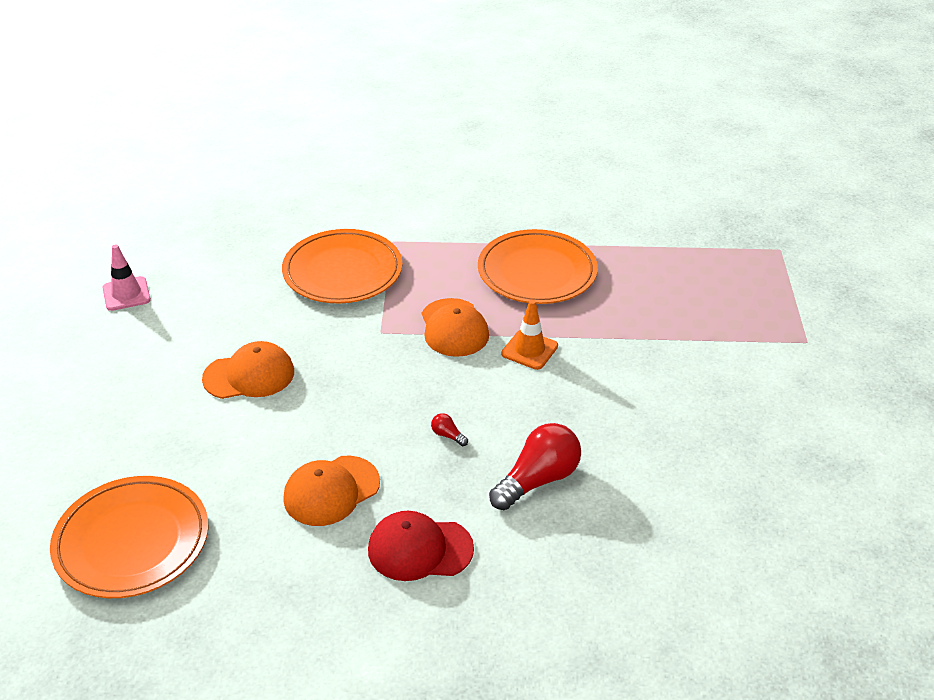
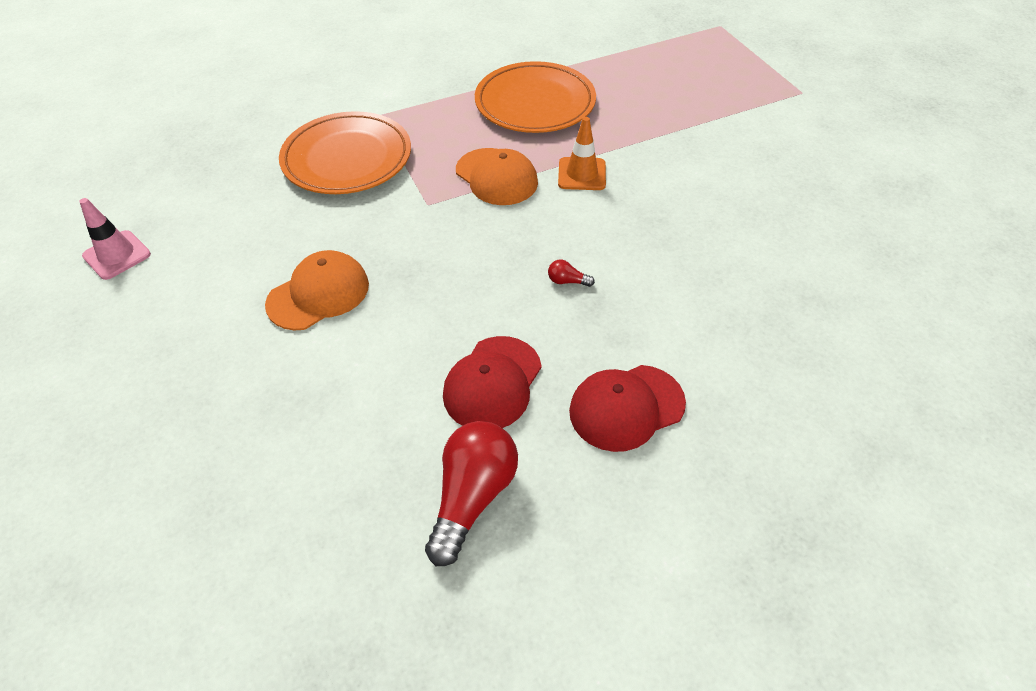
camera: 25 degrees left, 10 degrees up
(132, 541) = (305, 535): orange plate -> none
(331, 491) = (492, 383): orange cap -> red cap
(538, 480) = (683, 292): red light bulb -> red light bulb (472, 496)

